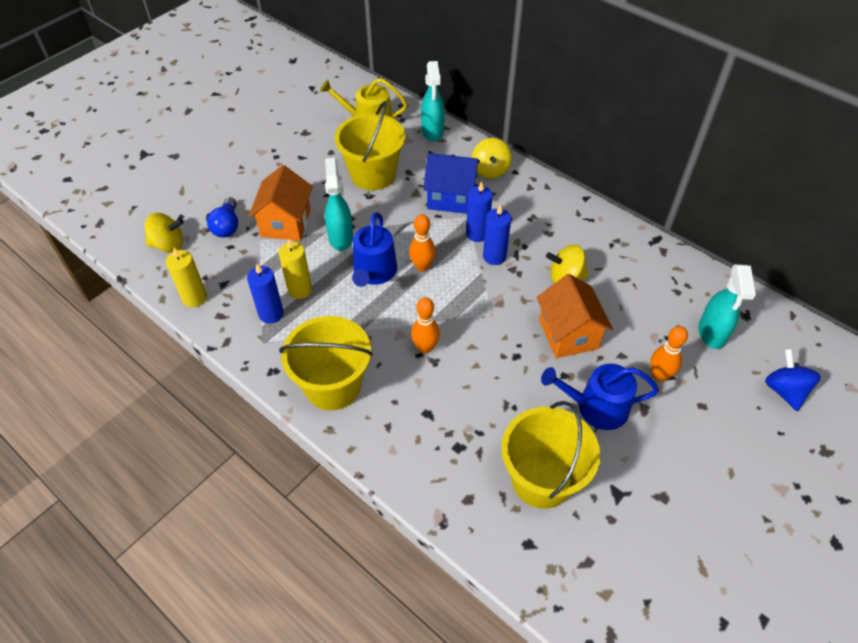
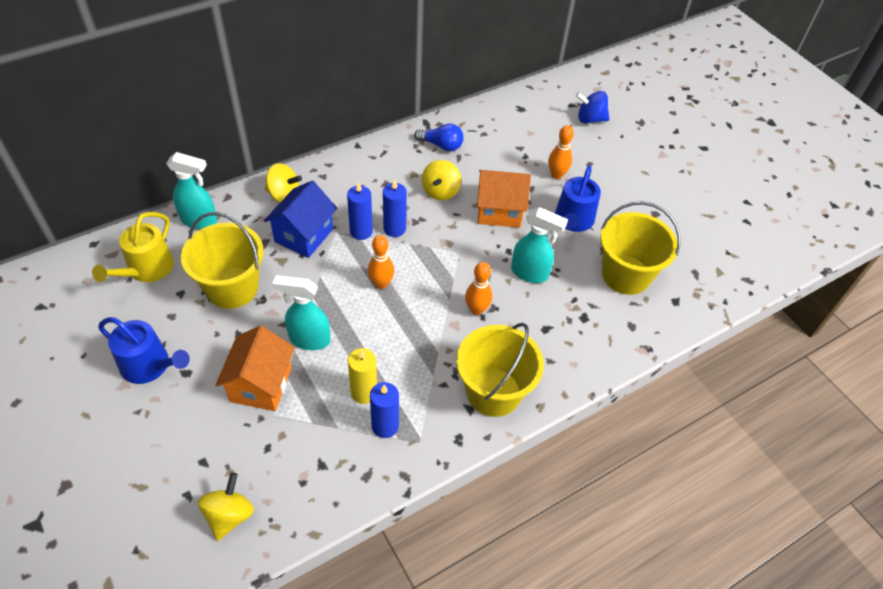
camera: 75 degrees left, 0 degrees up
(194, 298) = (329, 498): yellow candle -> none
(227, 226) = (233, 445): blue light bulb -> blue light bulb (441, 145)
(286, 223) = (261, 384): orange house -> orange house turned 75 degrees clockwise
(374, 272) = (371, 324): blue watering can -> blue watering can (149, 365)
(711, 334) = (530, 132): turquoise spray bottle -> turquoise spray bottle (530, 273)

